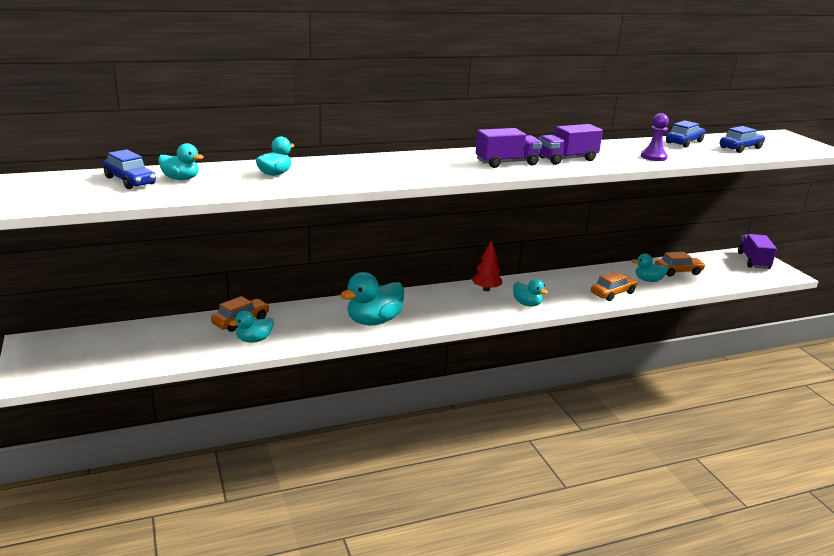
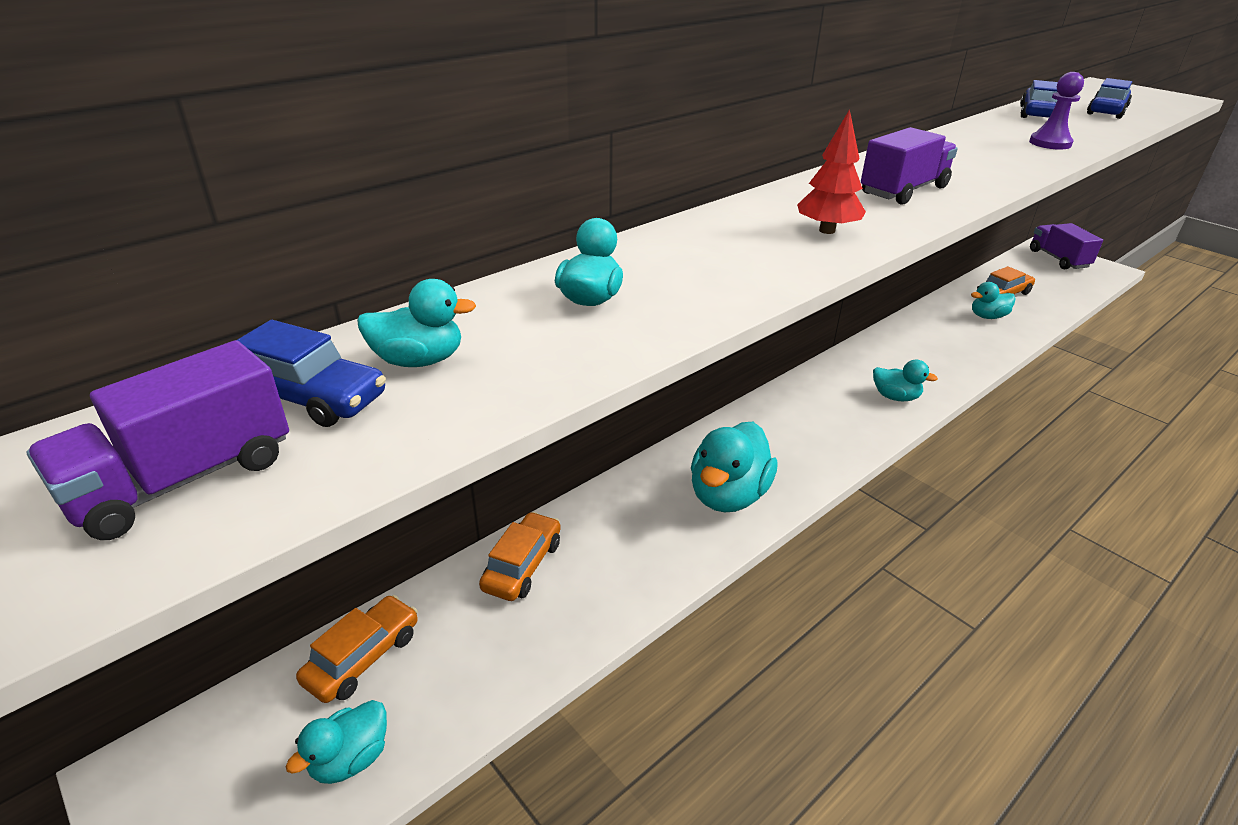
camera: 20 degrees left, 10 degrees up
(254, 340) = (577, 603): turquoise duck -> turquoise duck (350, 759)
(486, 289) = (822, 385): red tree -> red tree (827, 230)
(567, 159) = (963, 167): purple truck -> purple truck (184, 479)
(613, 293) = (972, 349): orange car -> orange car (363, 657)

